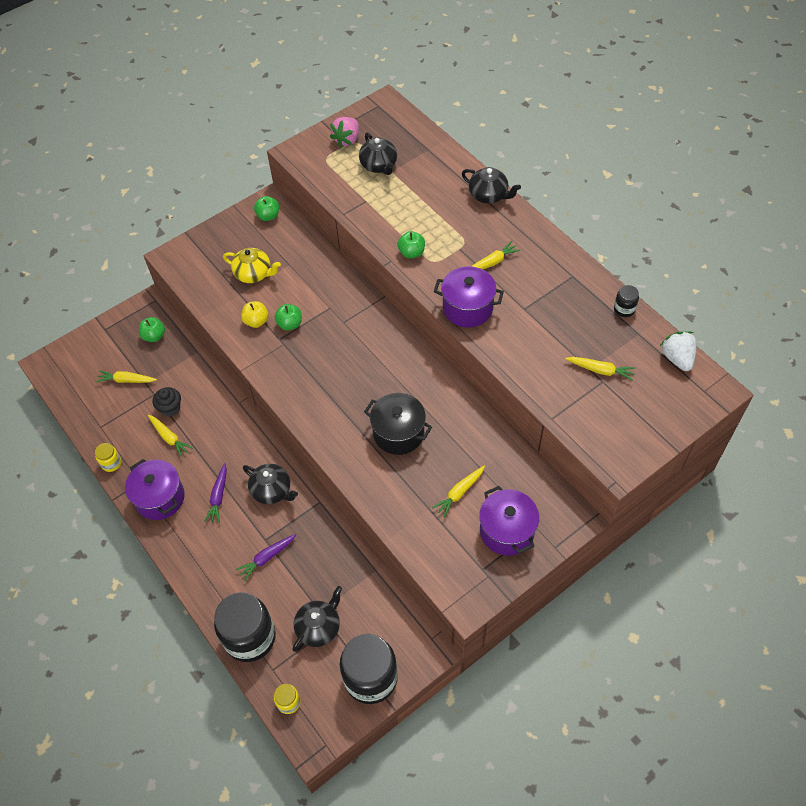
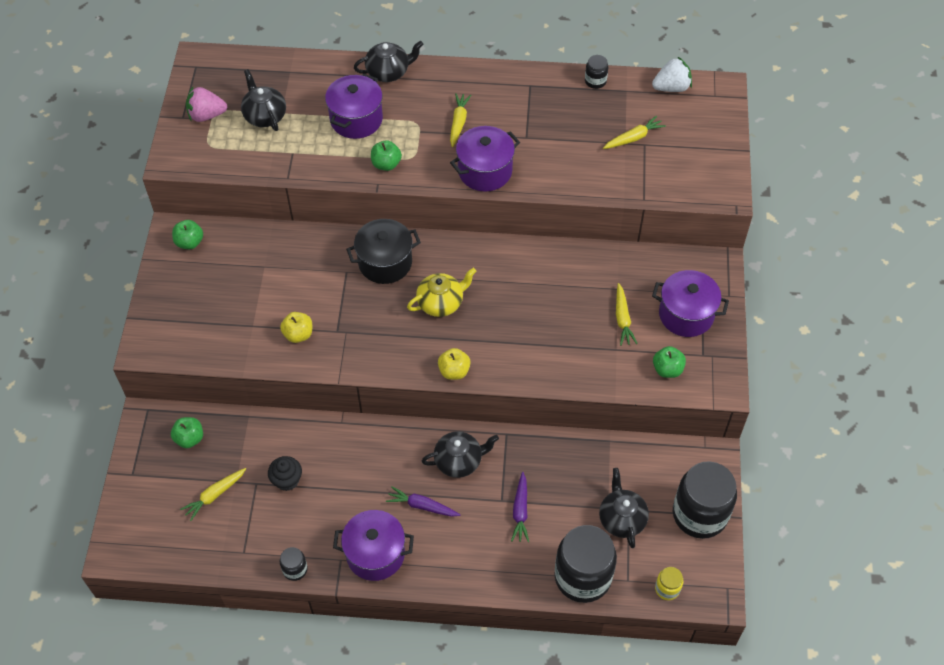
camera: 50 degrees left, 0 degrees up
(111, 463) = (295, 569): yellow jar -> black jar
(169, 438) = (318, 503): yellow carrot -> none
(218, 496) = (422, 506): purple carrot -> purple carrot turned 150 degrees clockwise
(254, 274) = (243, 299): yellow teapot -> yellow teapot (441, 303)
(290, 324) = (330, 312): green apple -> green apple (667, 369)
(312, 426) = (454, 371): none -> yellow apple
(347, 140) = (206, 115): pink strawberry -> pink strawberry turned 105 degrees clockwise
(379, 165) = (265, 116): black teapot -> black teapot turned 135 degrees counterclockwise
(398, 433) = (526, 317): black pot -> black pot (385, 262)
(430, 210) = (356, 119): none -> purple pot
(677, 358) = (671, 87): white strawberry -> white strawberry turned 135 degrees clockwise

